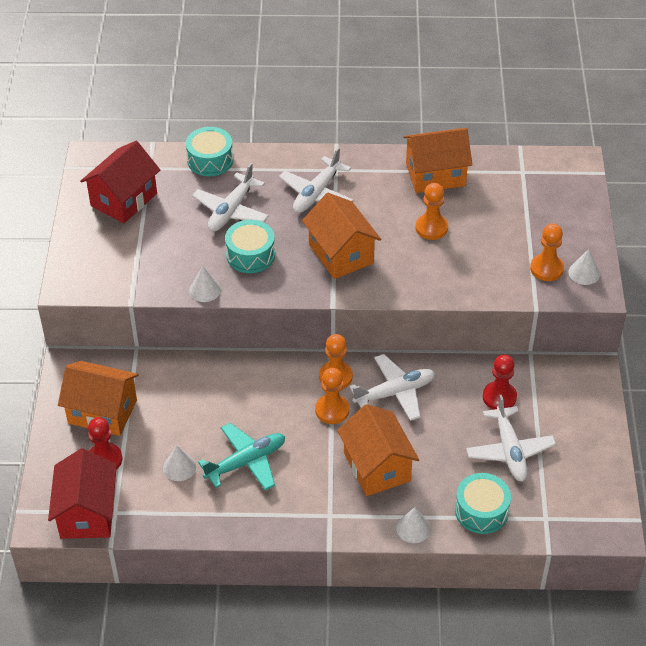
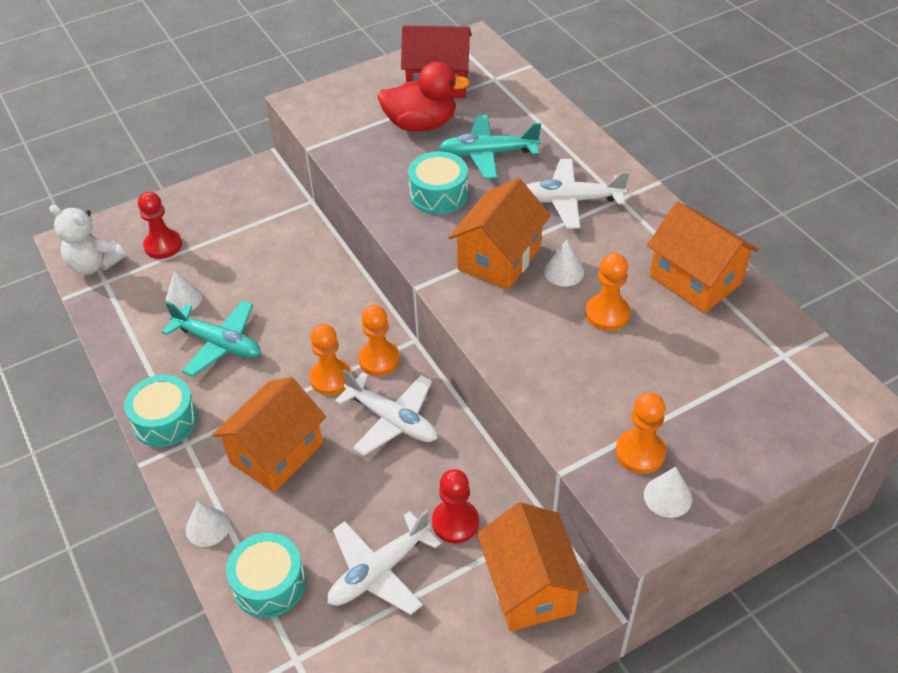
camera: 60 degrees right, 0 degrees up
(87, 513) = (94, 264): red house -> white teddy bear
(102, 411) = (219, 217): orange house -> orange house (530, 586)
(164, 230) = (421, 124): none -> red duck
(205, 290) = (365, 185): white cone -> white cone (564, 271)
(210, 160) = (543, 109): turquoise drum -> turquoise drum (165, 420)
(231, 210) = (488, 154): white plane -> turquoise plane

